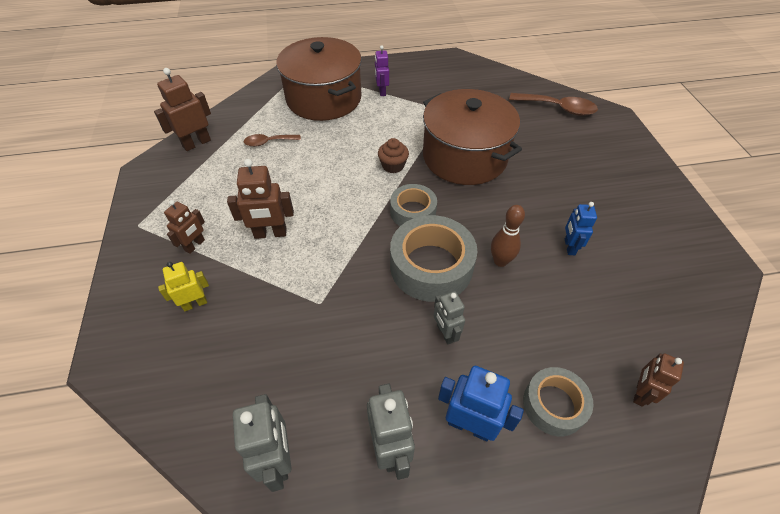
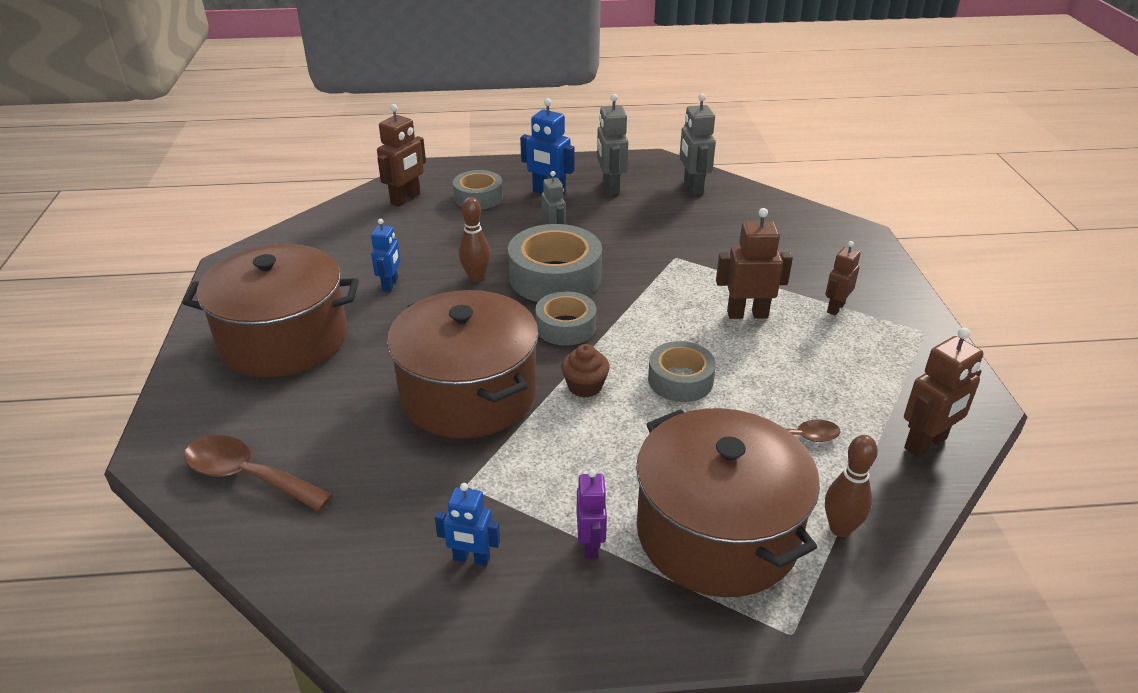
camera: 175 degrees left, 15 degrees down
(195, 304) = (804, 262): yellow robot -> none
(265, 103) = (840, 528): none -> brown bowling pin
(331, 174) = (680, 380): none -> grey tape
(433, 84) = (471, 559): none -> blue robot
(610, 188) = (284, 339): none -> brown pot
(639, 393) = (406, 199): brown robot -> brown robot, size x1.53

